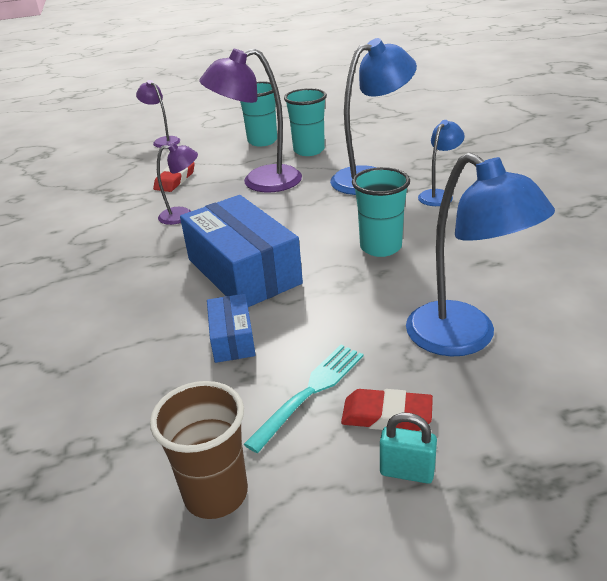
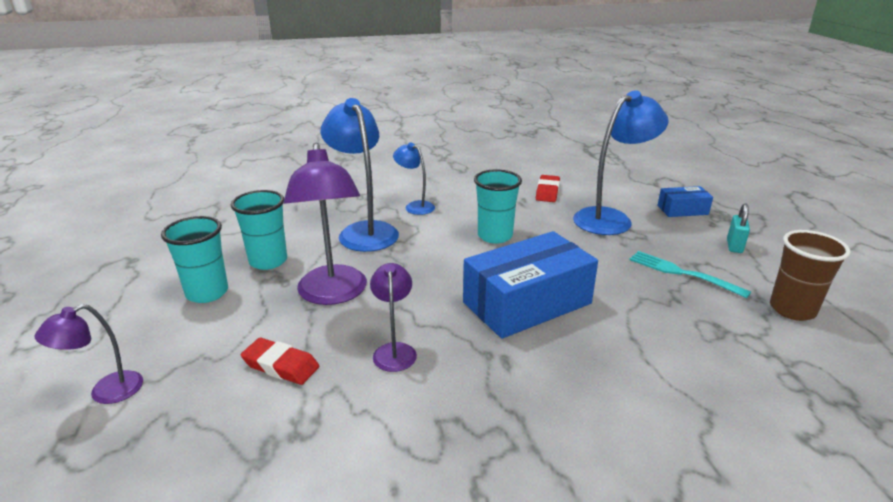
camera: 90 degrees left, 5 degrees down
(232, 338) = (631, 307): blue box -> blue box (682, 210)
(386, 415) = (692, 248): red eraser -> red eraser (547, 192)

